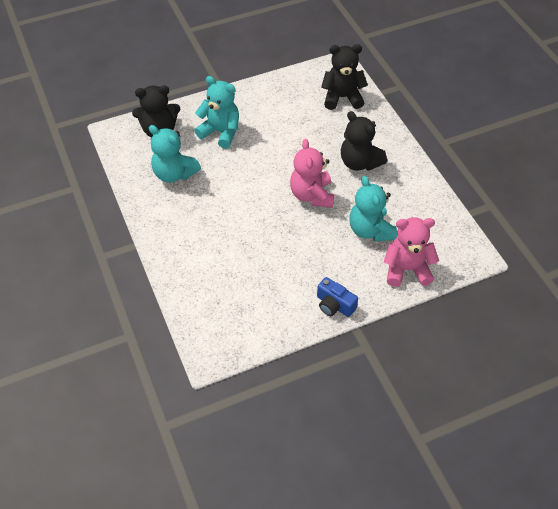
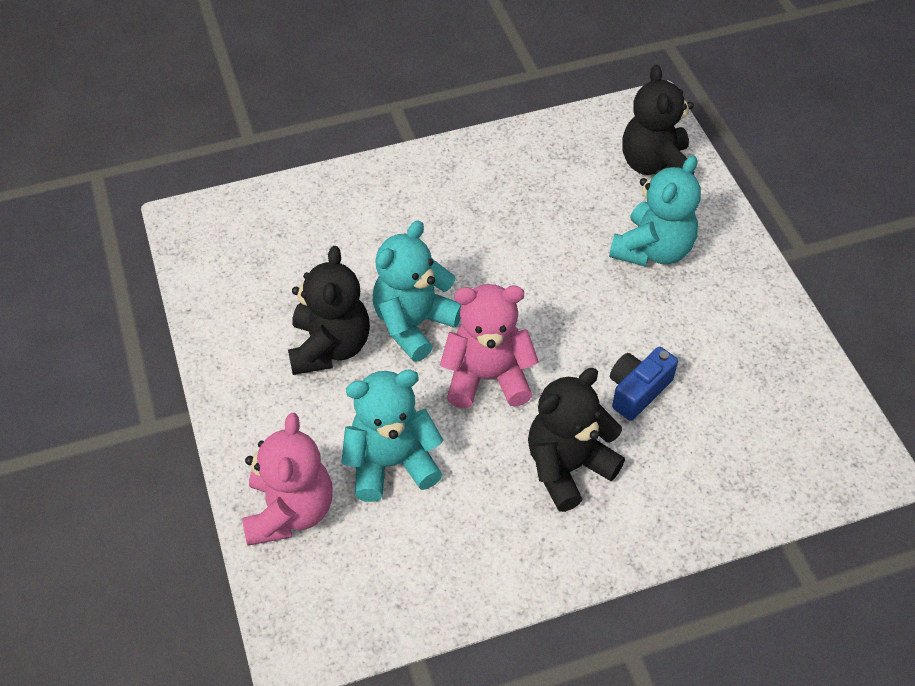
camera: 95 degrees right, 0 degrees up
(174, 173) = (552, 185): turquoise teddy bear -> turquoise teddy bear (414, 324)
(334, 305) = (238, 386): blue camera -> blue camera (637, 390)
(342, 97) = (761, 458): black teddy bear -> black teddy bear (330, 347)

